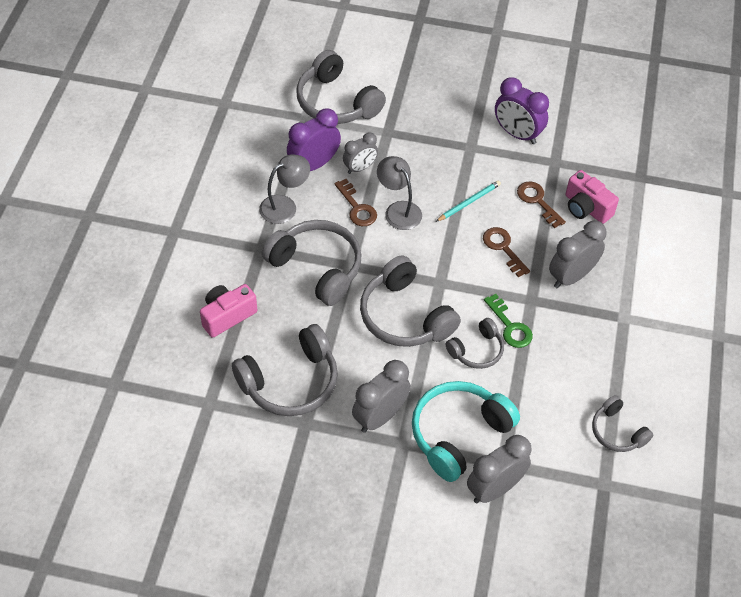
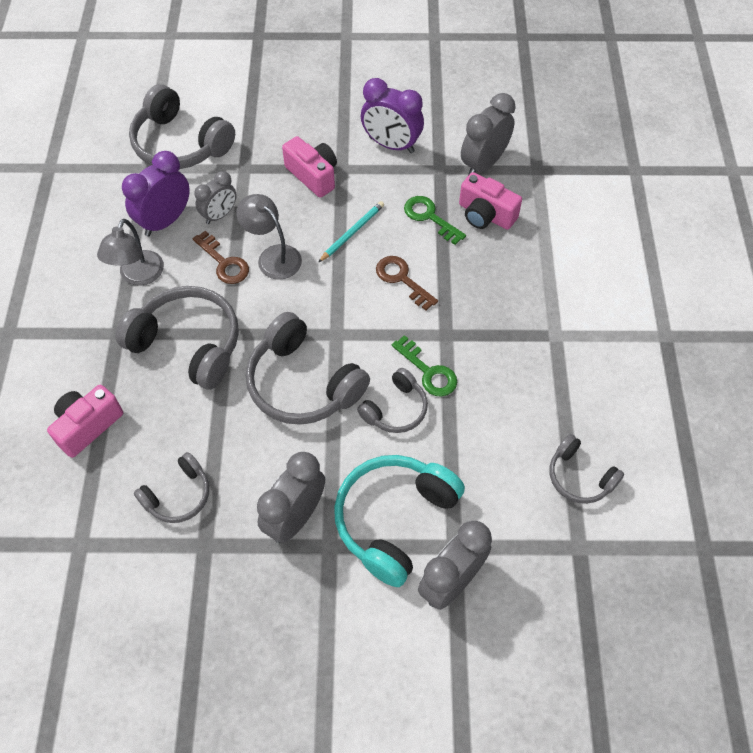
camera: 10 degrees left, 5 degrees up
(285, 206) = (138, 276): grey lamp -> grey lamp turned 150 degrees clockwise
(290, 382) = (178, 495): grey headphones -> grey headphones, size x0.56
(445, 148) = (313, 175): none -> pink camera
(537, 201) = (430, 217): brown key -> green key
(571, 276) = (486, 298): grey clock -> grey clock (483, 164)

